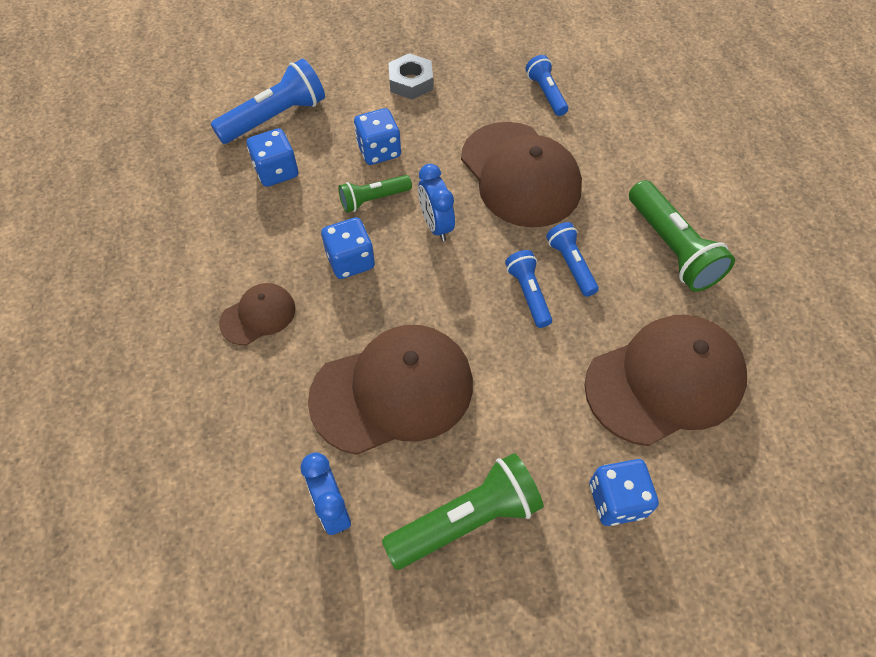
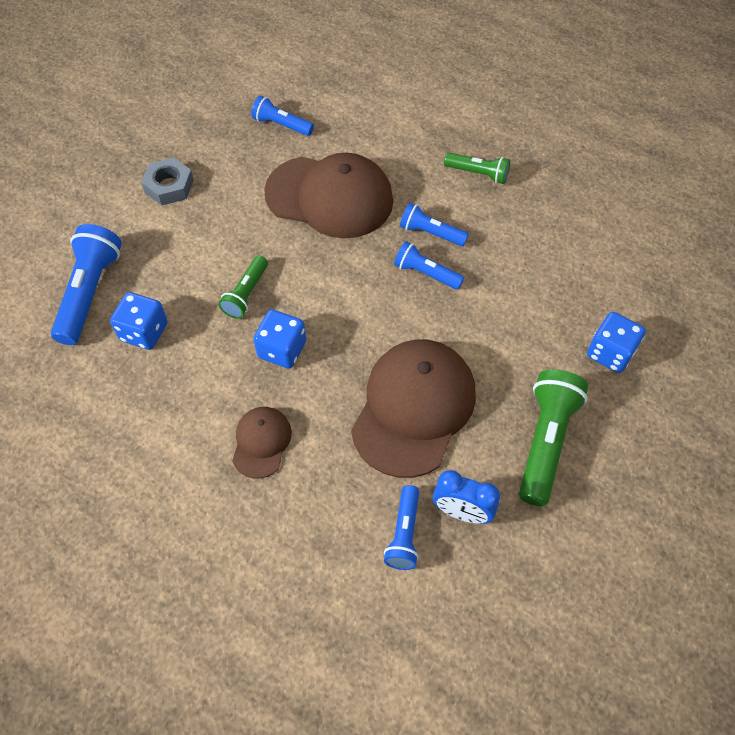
camera: 45 degrees left, 0 degrees up
(271, 479) = (404, 534): none -> blue flashlight
(379, 151) = (207, 256): blue dice -> none
(436, 225) = (313, 277): blue clock -> none
(665, 381) = (562, 261): brown cap -> none
(671, 248) = (478, 174): green flashlight -> green flashlight, size x0.59

